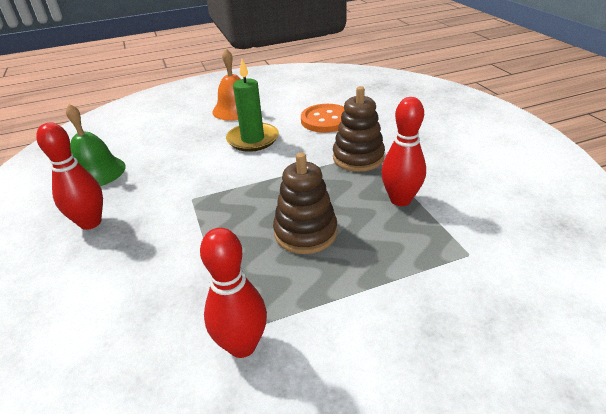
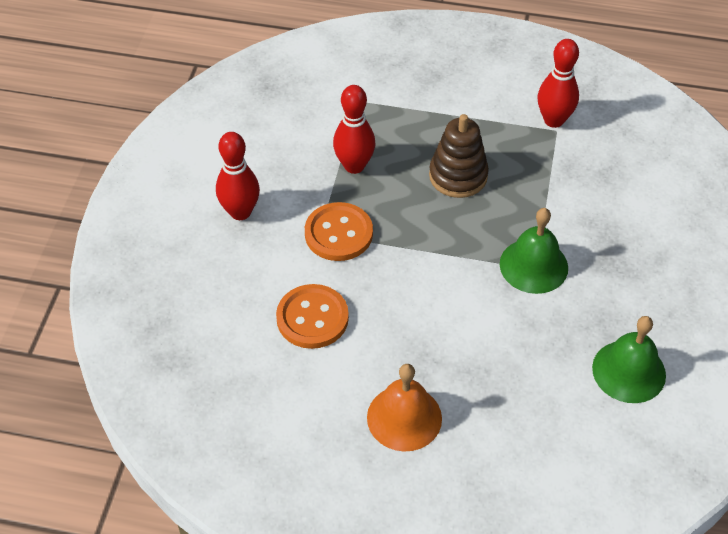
camera: 150 degrees left, 15 degrees up
(90, 222) = (643, 286): red bowling pin -> red bowling pin (240, 212)
(194, 199) = (533, 265): none -> green bell
(253, 139) = (423, 330): green candle -> none
(358, 158) = (338, 233): brown stacking toy -> orange button

